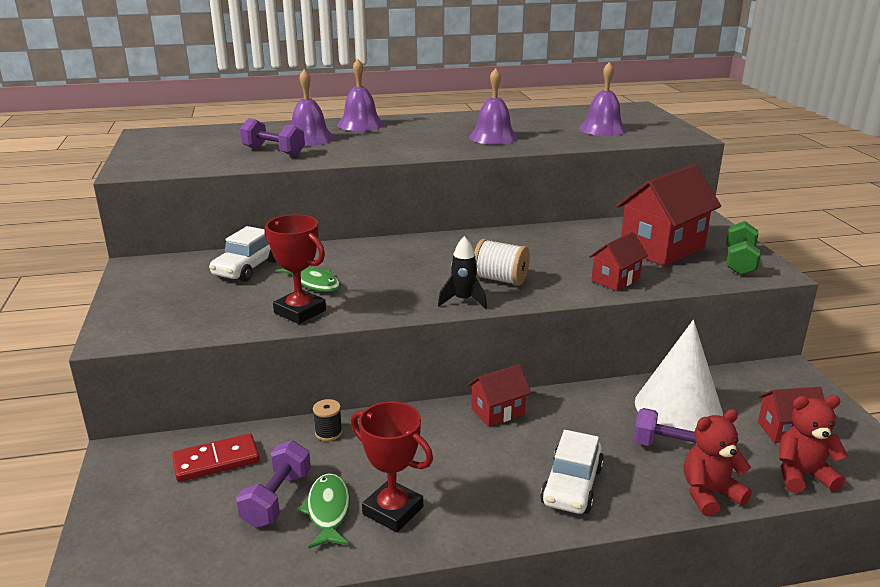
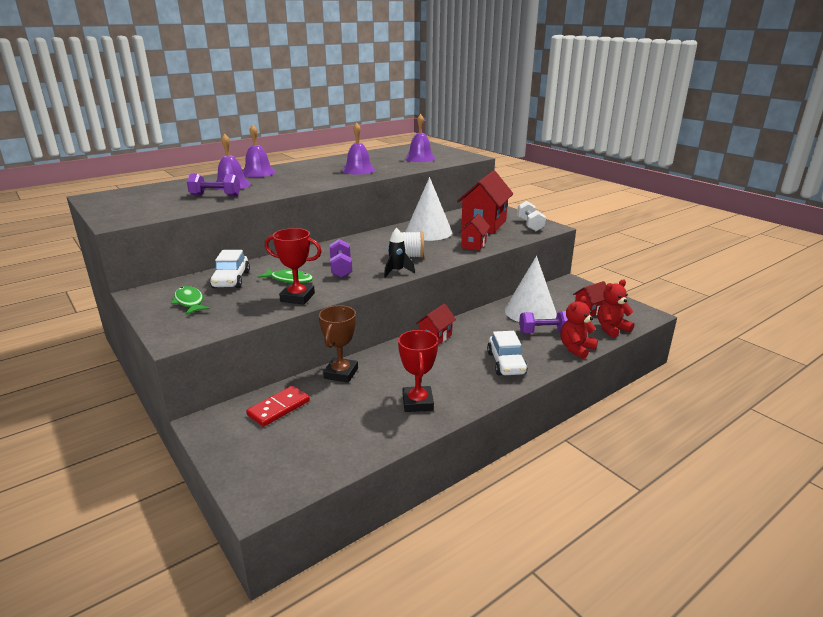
camera: 25 degrees left, 0 degrees up
(277, 499) = (340, 417): purple dumbbell -> purple dumbbell (341, 268)
(328, 433) = (341, 373): black spool -> brown trophy
(328, 511) = (378, 414): green fish -> green fish (189, 302)
(393, 510) = (417, 403): red trophy -> red trophy turned 75 degrees clockwise
(565, 245) = (428, 232): none -> white cone
(739, 262) = (530, 225): green dumbbell -> white dumbbell

